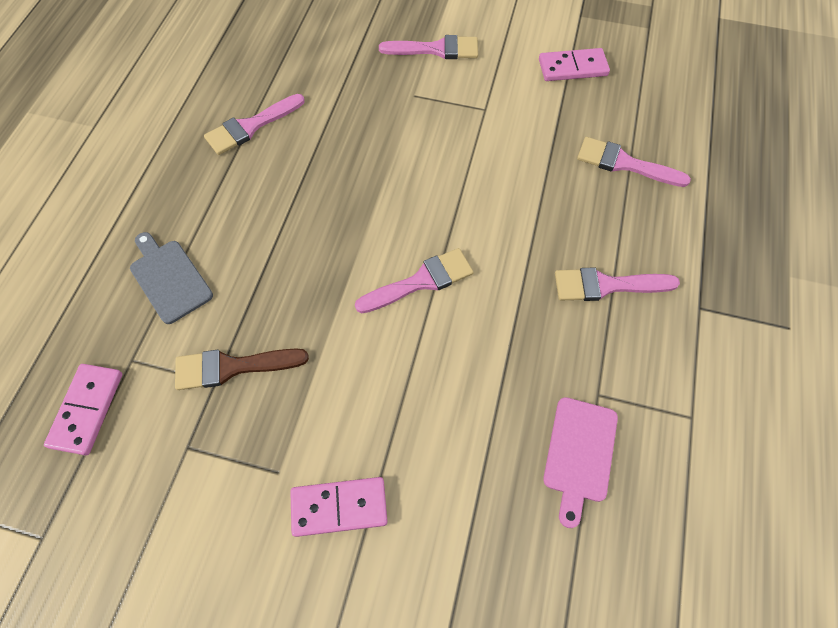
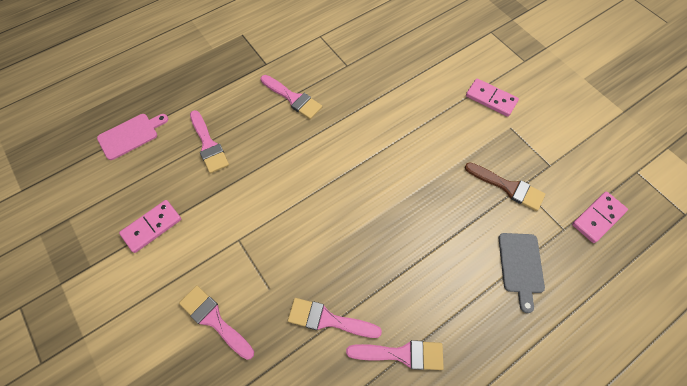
camera: 140 degrees left, 0 degrees up
(421, 281) = (378, 162): pink brush -> pink brush (328, 319)
(572, 67) = (152, 227): pink domino -> pink domino turned 75 degrees counterclockwise
(579, 453) = (376, 54): pink cutting board -> pink cutting board (130, 135)

